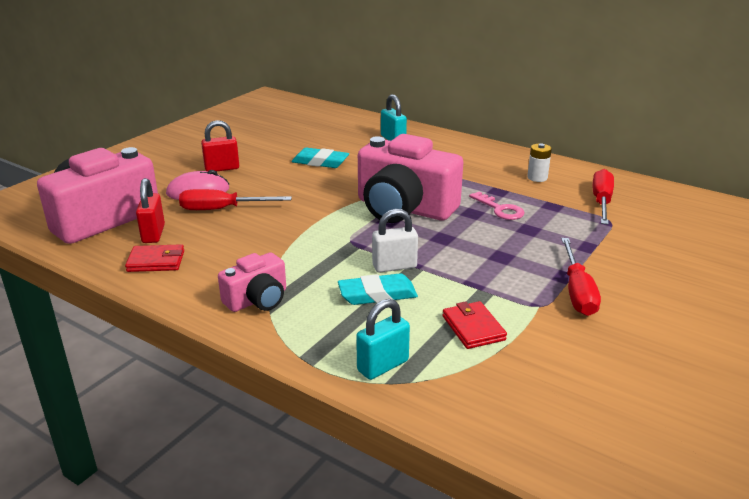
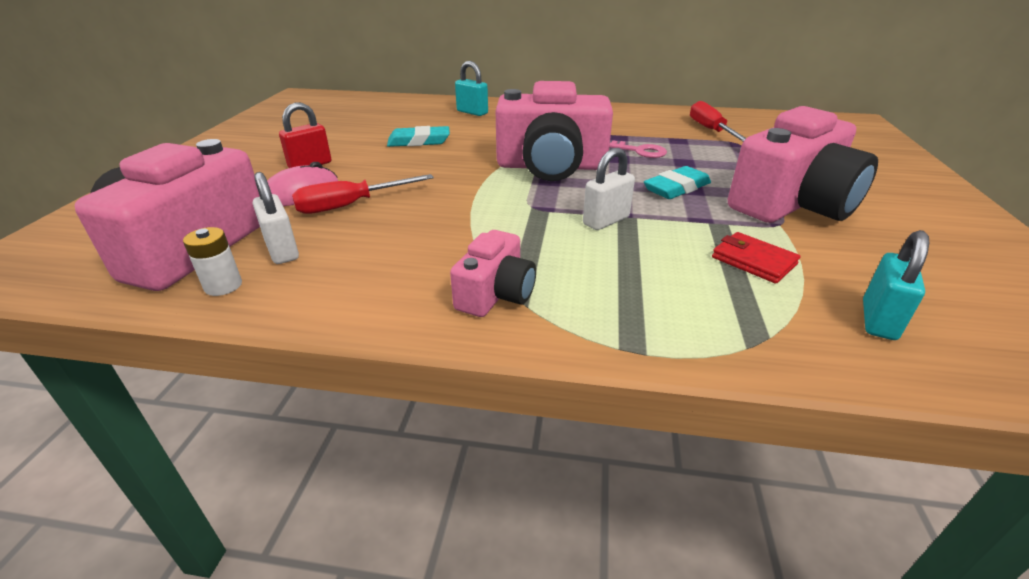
camera: 25 degrees left, 5 degrees up
(153, 234) = (282, 251): red padlock -> white padlock
(156, 261) = (315, 282): red wallet -> none
(377, 294) = (622, 252): turquoise eraser -> turquoise eraser (676, 188)
(383, 366) = (720, 328): turquoise padlock -> turquoise padlock (878, 320)
(537, 178) = (637, 121): white battery -> white battery (223, 286)
(577, 291) = (792, 204): red screwdriver -> pink camera

